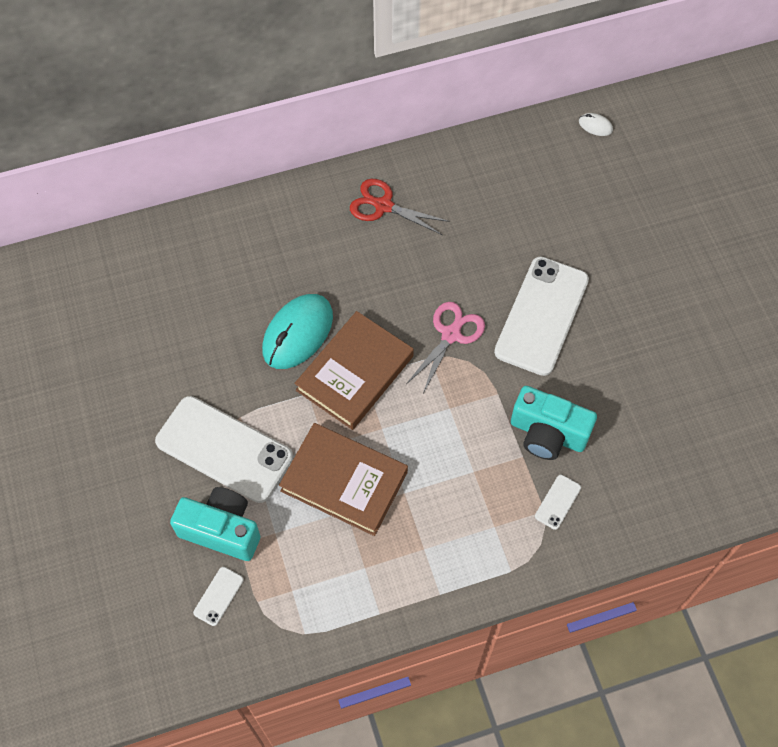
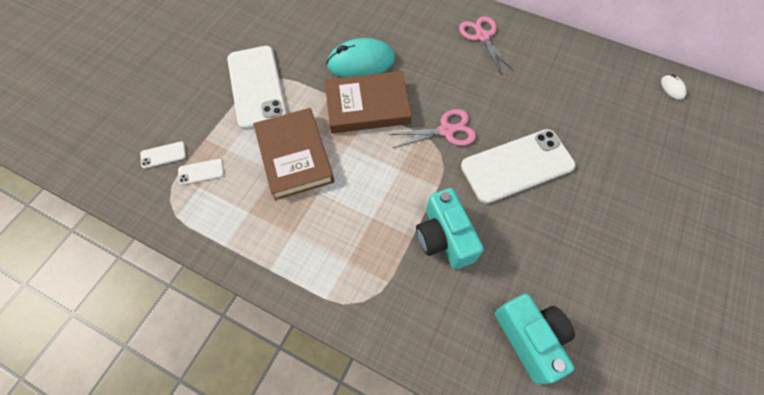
camera: 45 degrees right, 0 degrees up
(221, 530) = (206, 124): turquoise camera -> turquoise camera (530, 338)
(383, 206) = (482, 36): red scissors -> pink scissors
(557, 502) = (404, 286): white phone -> white phone (201, 172)

